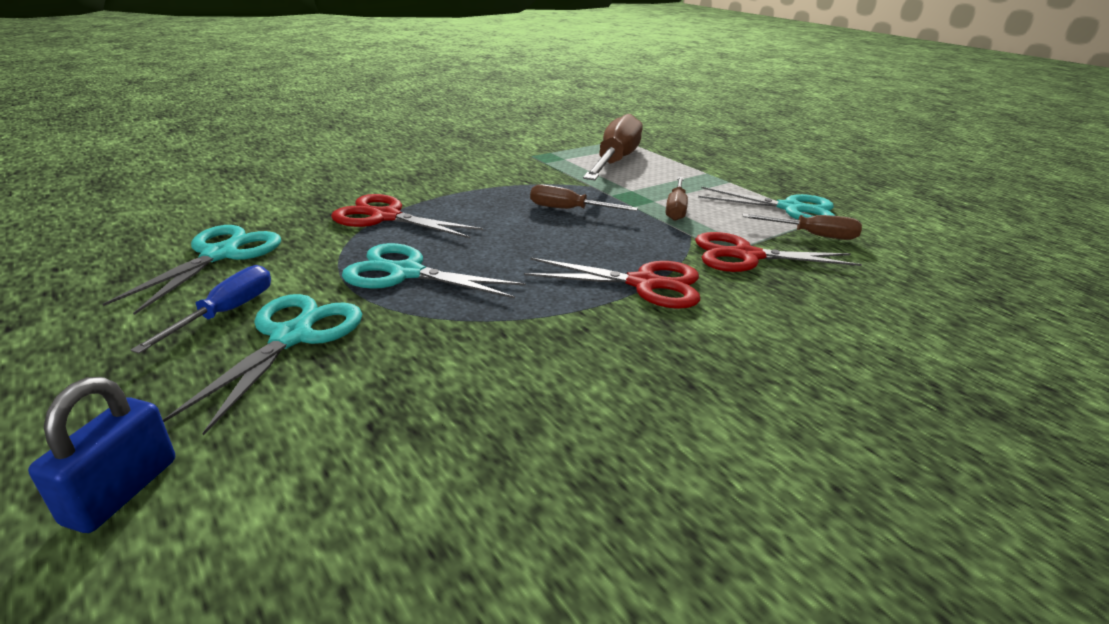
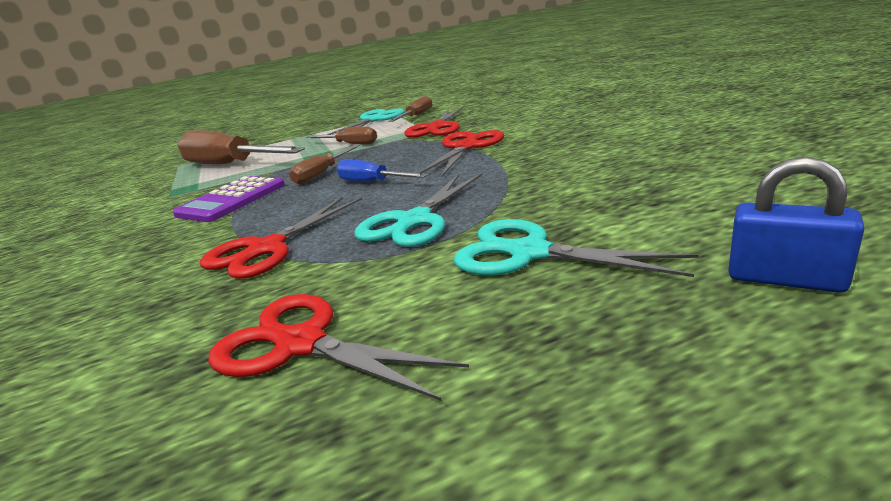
camera: 70 degrees left, 5 degrees down
(220, 255) = (301, 344): turquoise scissors -> red scissors
(226, 313) = (472, 300): blue screwdriver -> blue screwdriver (372, 182)
(509, 182) = (231, 200): none -> purple calculator

